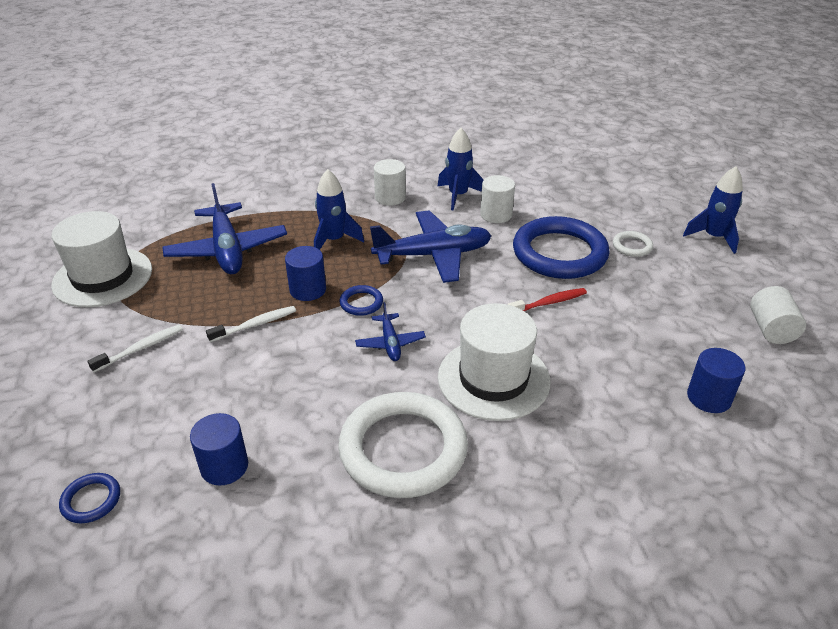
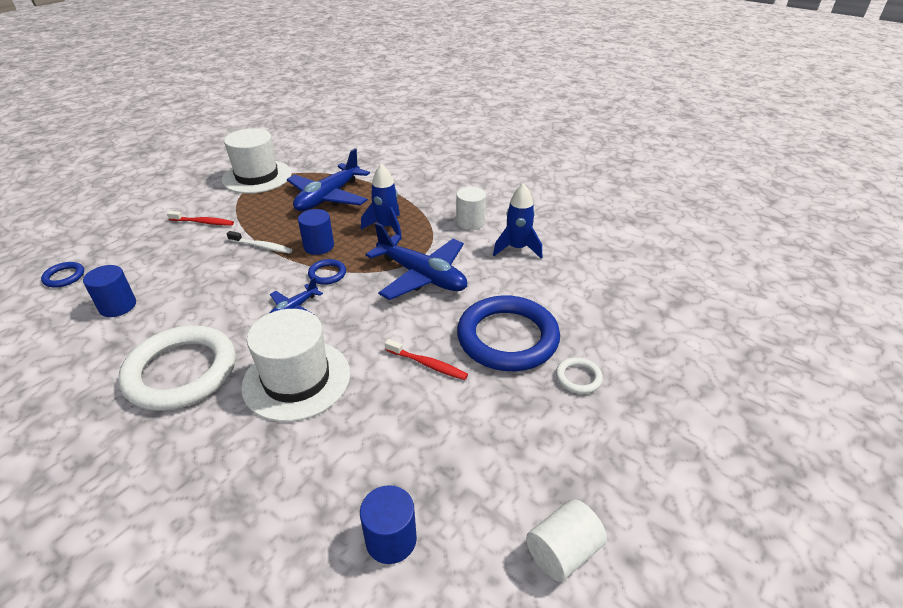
camera: 50 degrees right, 0 degrees up
(141, 348) = (203, 222): white toothbrush -> red toothbrush
(496, 215) = (517, 279): white cylinder -> none
(713, 237) = (677, 431): blue rocket -> none

